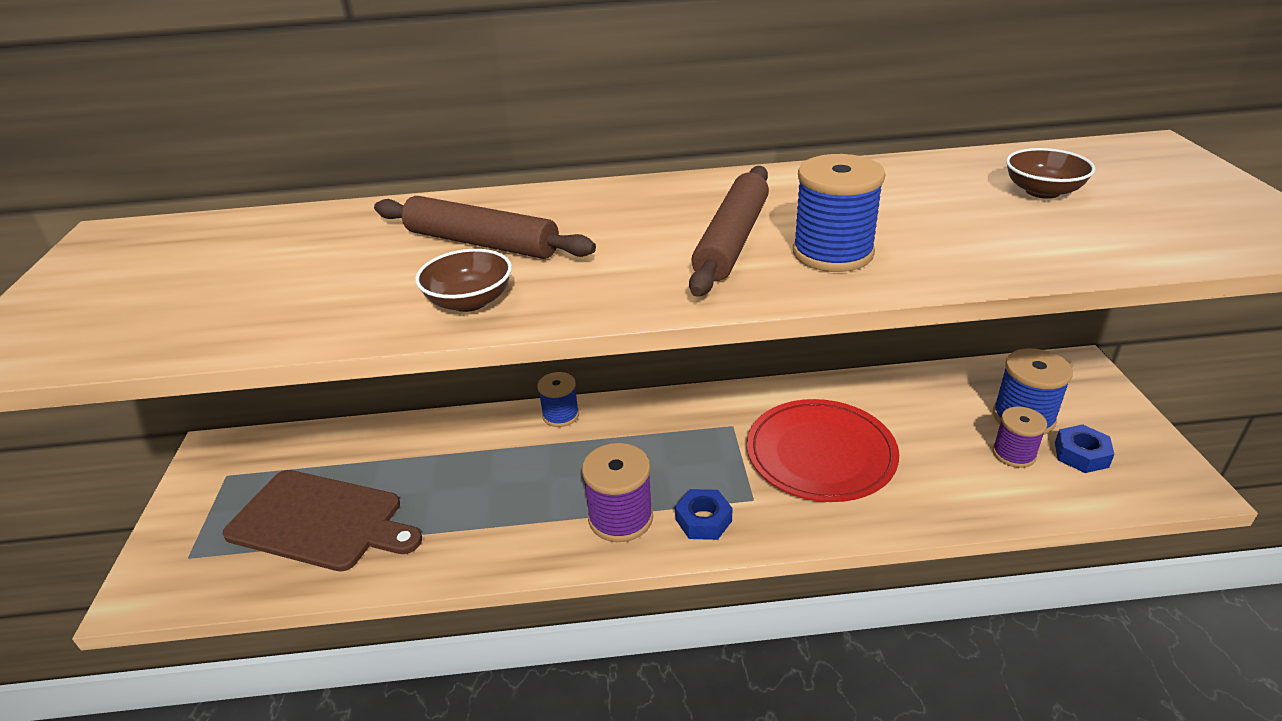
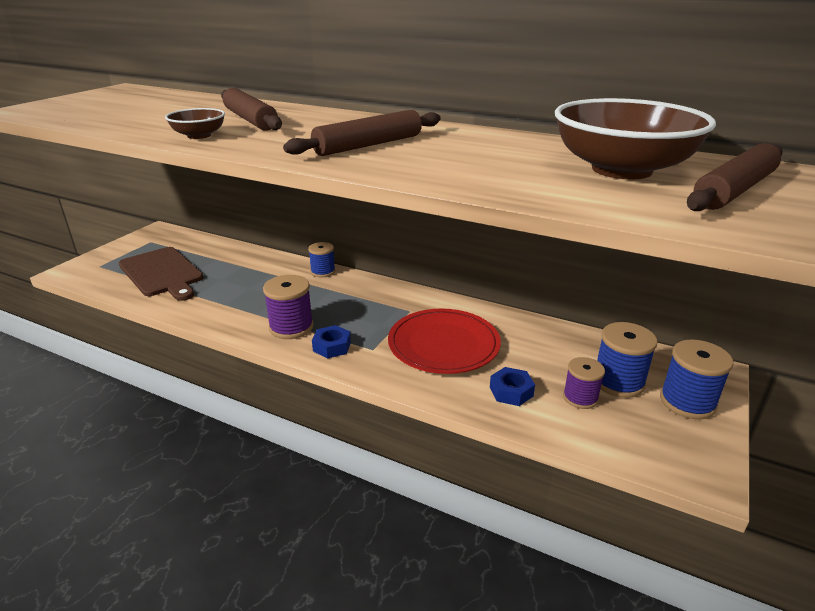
camera: 30 degrees right, 5 degrees down
(832, 253) = (411, 162): blue spool -> blue spool (687, 402)
(1042, 191) = (621, 170): brown bowl -> brown bowl, size x2.16
(1081, 454) = (635, 420): blue nut -> blue nut (511, 391)
(1170, 189) = (734, 190): none -> brown rolling pin

